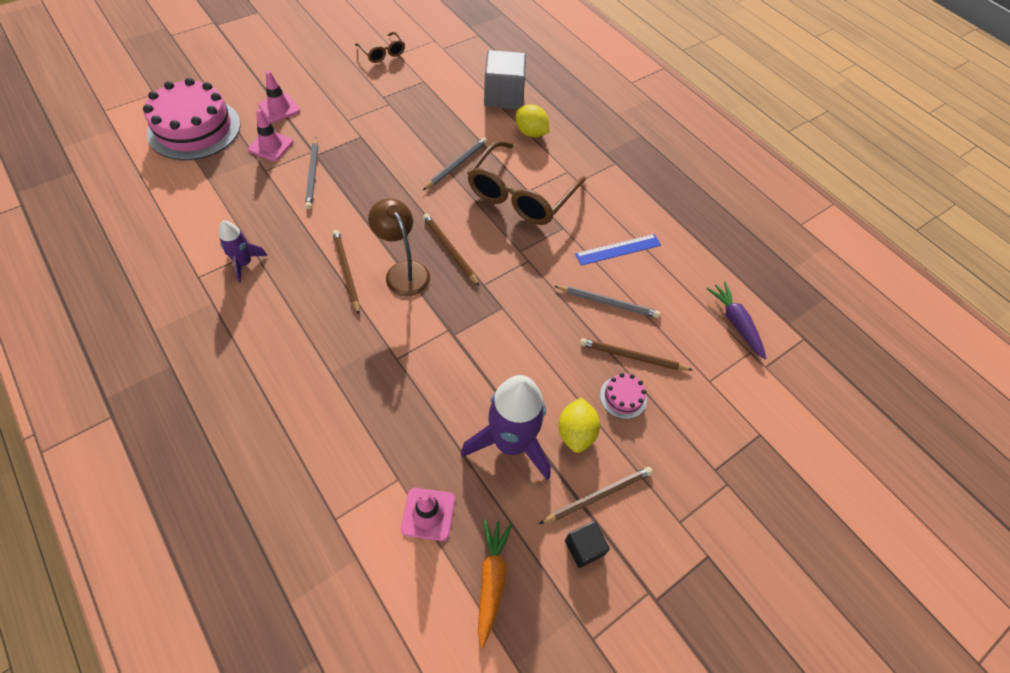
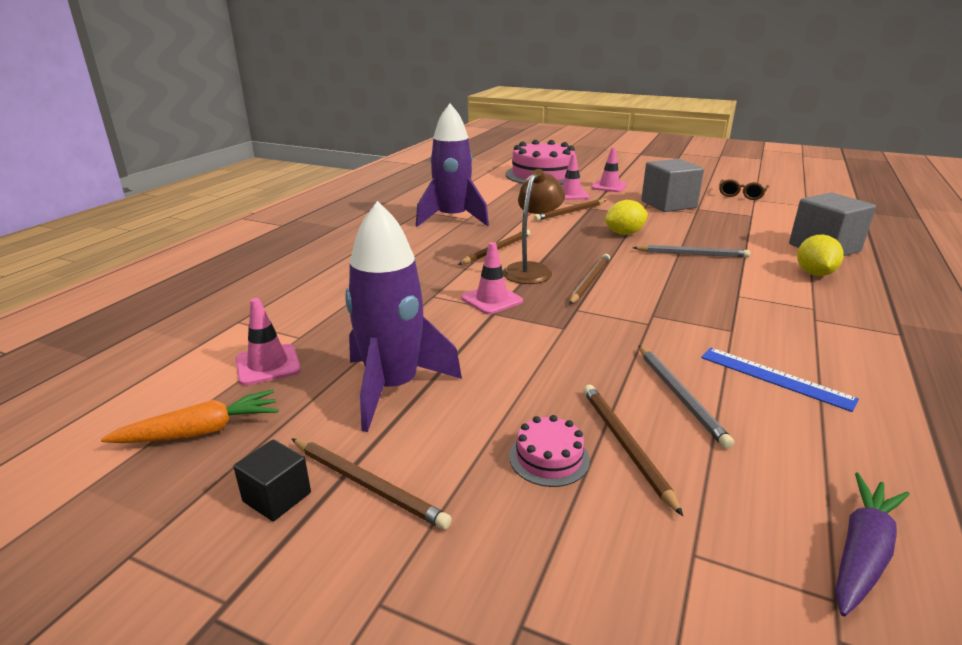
camera: 65 degrees right, 30 degrees down
(244, 263) = (452, 219): purple rocket -> purple rocket, size x1.90
(313, 175) = (570, 212): grey pencil -> brown pencil
(358, 105) = (668, 204): none -> grey cube
(432, 325) = (492, 300): none -> pink traffic cone
(521, 195) = (724, 293): brown glasses -> none
(576, 433) = (450, 432): yellow lemon -> yellow lemon (624, 233)

